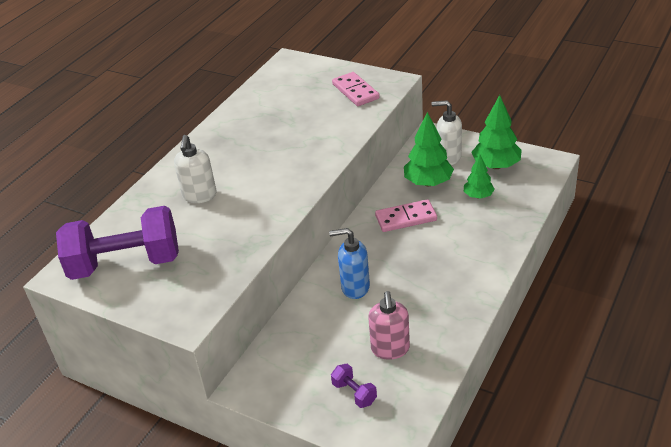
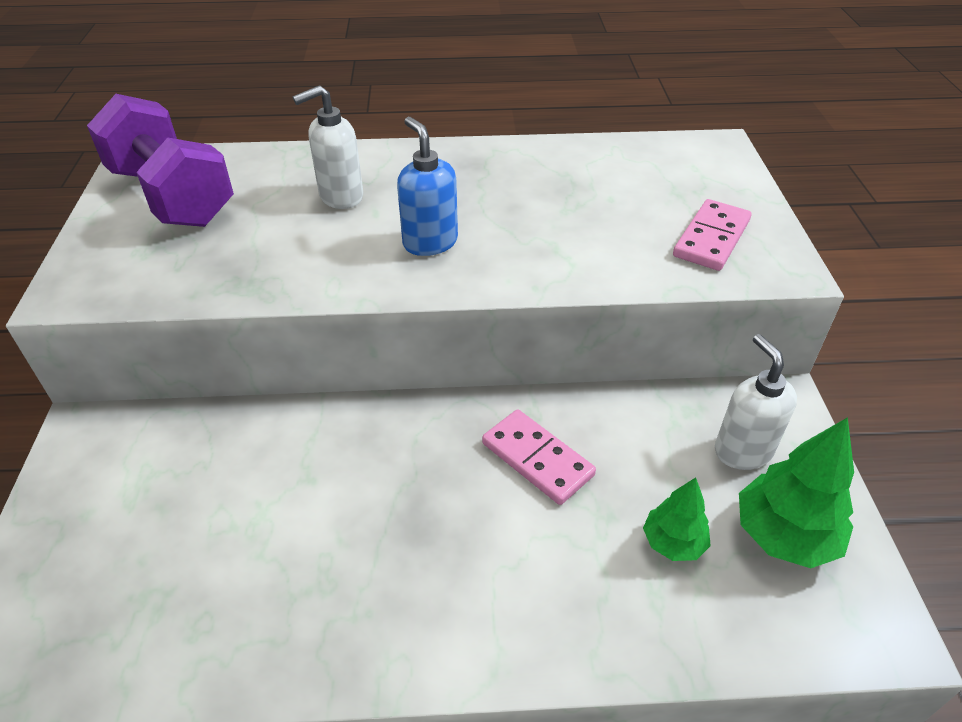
camera: 55 degrees right, 5 degrees up
(354, 393) = (91, 569): purple dumbbell -> none
(355, 287) = (333, 464): blue soap dispenser -> blue soap dispenser (430, 242)
(390, 349) = (205, 576): pink soap dispenser -> none
(428, 182) = (651, 451): green tree -> none

